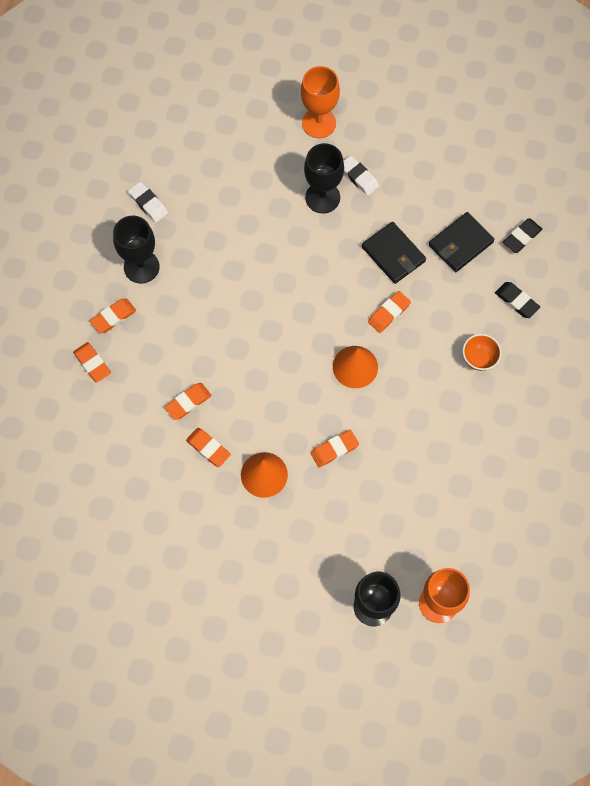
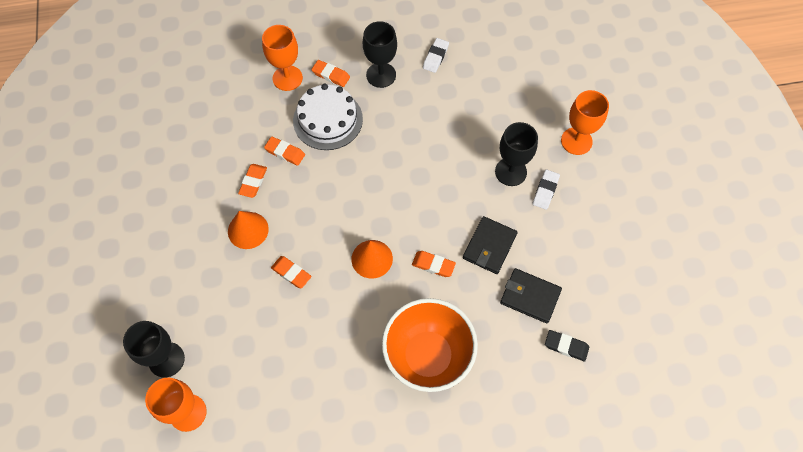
camera: 65 degrees right, 5 degrees down
(92, 363) = (287, 78): orange eraser -> orange goblet
(170, 343) = (328, 120): none -> white cake
(478, 359) = (428, 356): orange bowl -> orange bowl, size x2.44
(516, 301) = (500, 367): black eraser -> none

